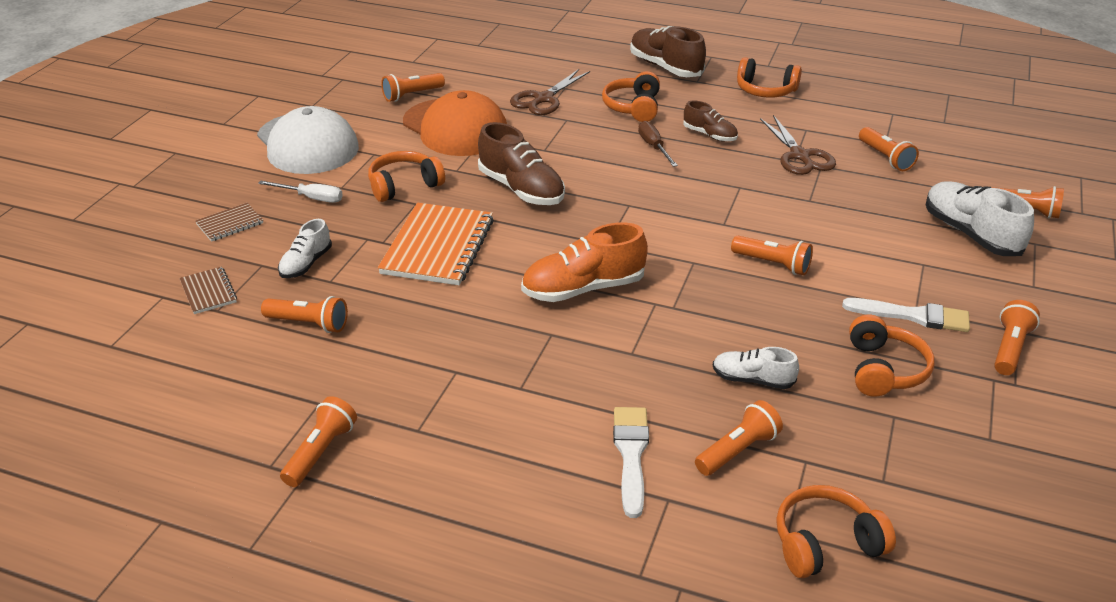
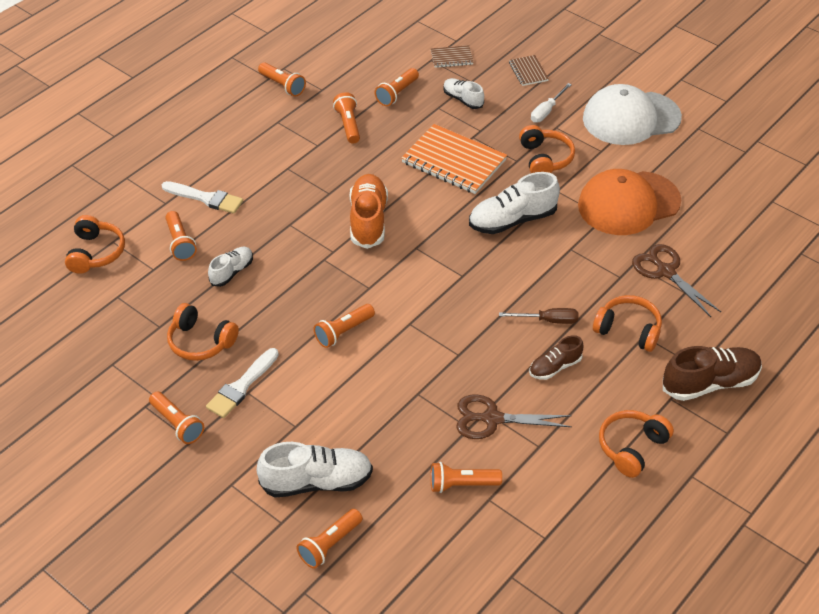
camera: 110 degrees right, 10 degrees up
(412, 95) = (700, 188): orange flashlight -> orange flashlight (348, 125)
(521, 189) = (512, 220): brown shoe -> white shoe

